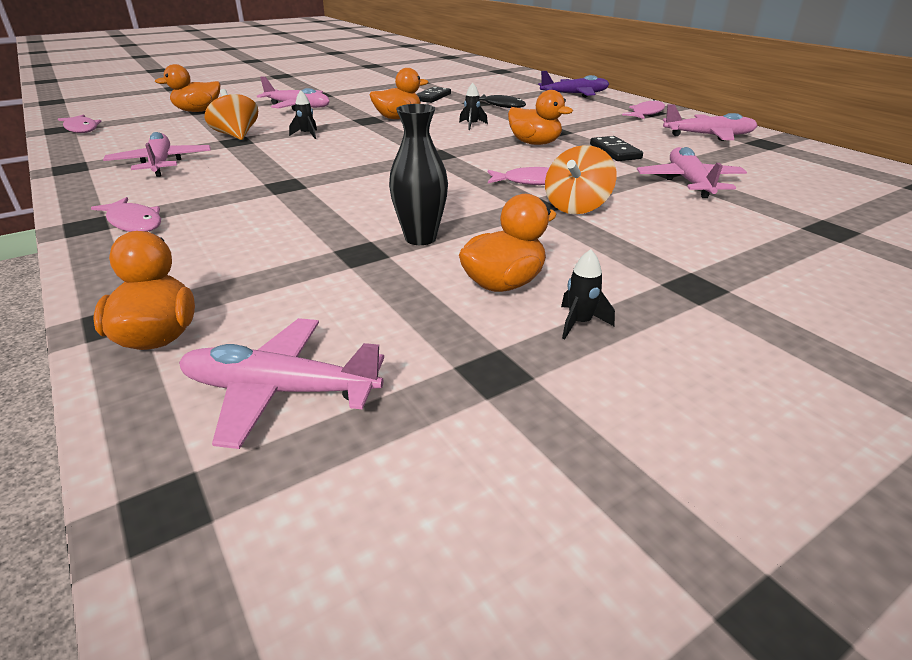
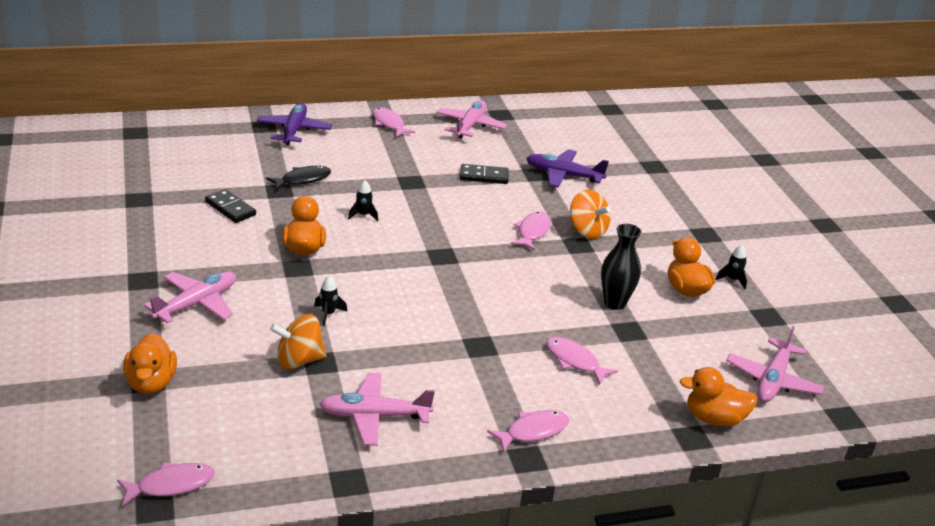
camera: 75 degrees left, 0 degrees up
(275, 229) = (574, 361): none -> pink fish
(534, 143) = (440, 202): orange duck -> none
(689, 182) = (563, 175): pink plane -> purple plane

